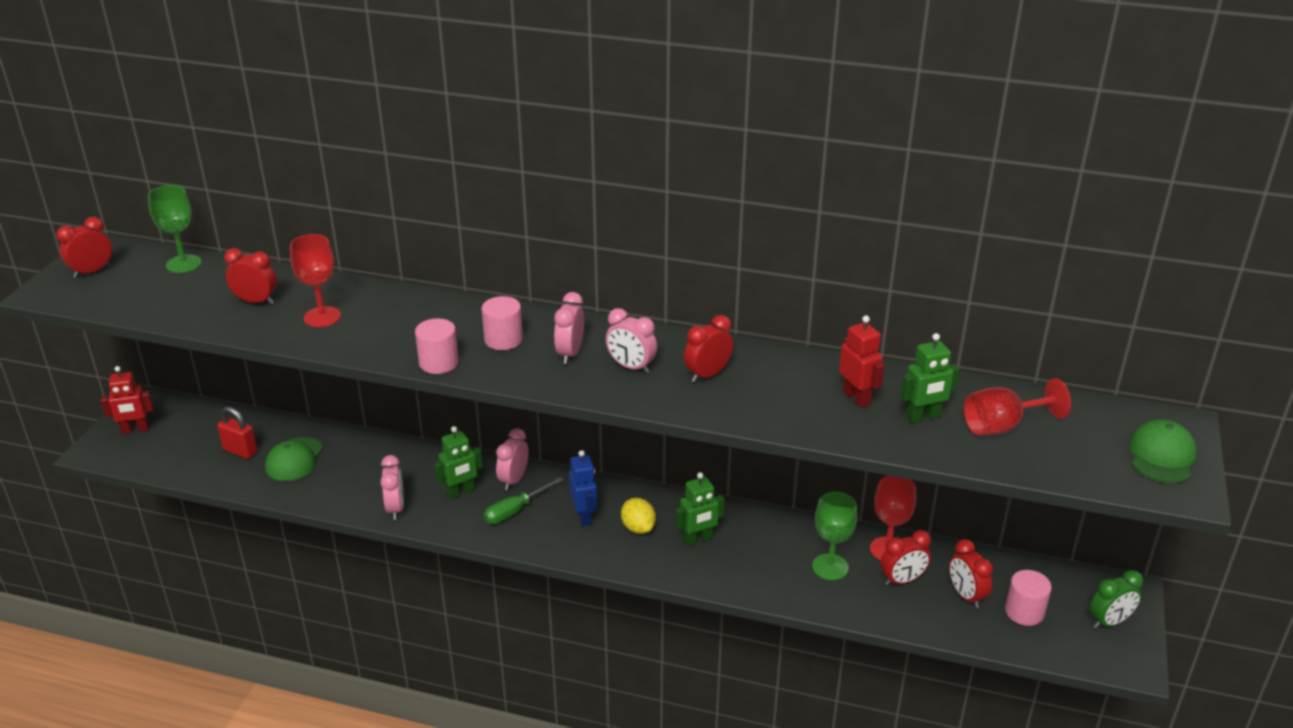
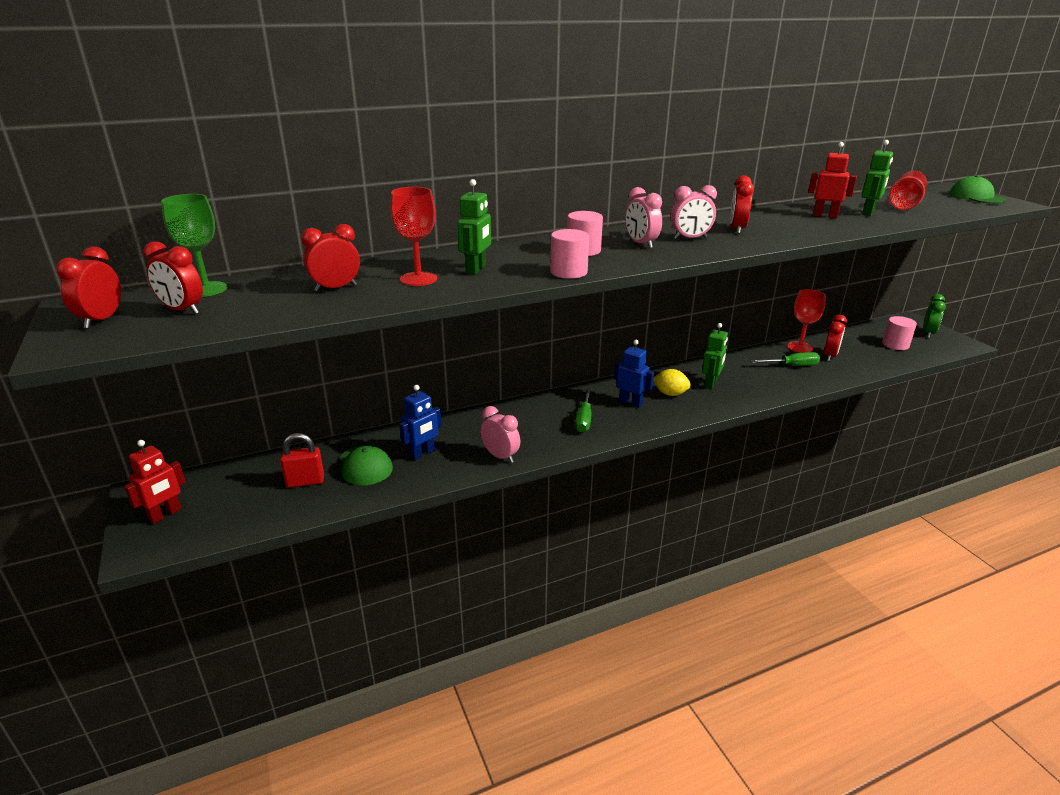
camera: 40 degrees left, 5 degrees down
(345, 471) = (422, 453): none -> blue robot
(461, 492) = (530, 426): green robot -> green robot (476, 269)
(513, 480) = (553, 405): pink clock -> none
(830, 567) = (792, 366): green goblet -> green screwdriver
(966, 595) = (864, 349): red clock -> red clock (182, 310)

